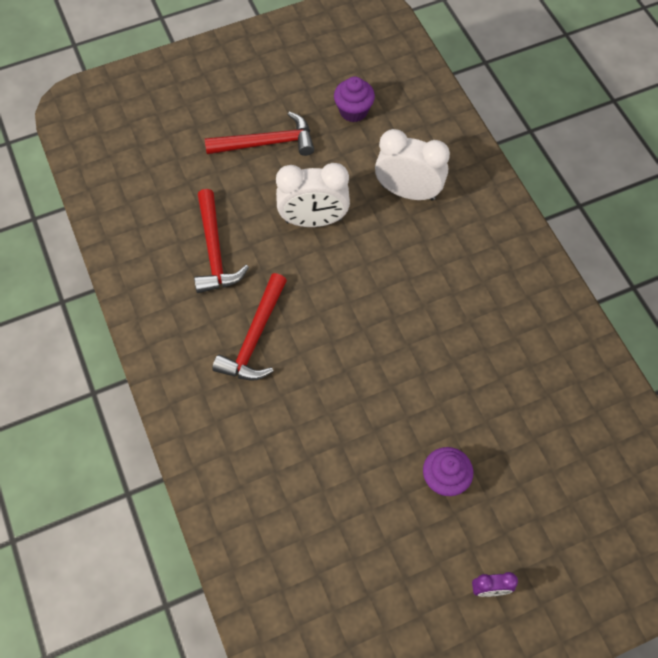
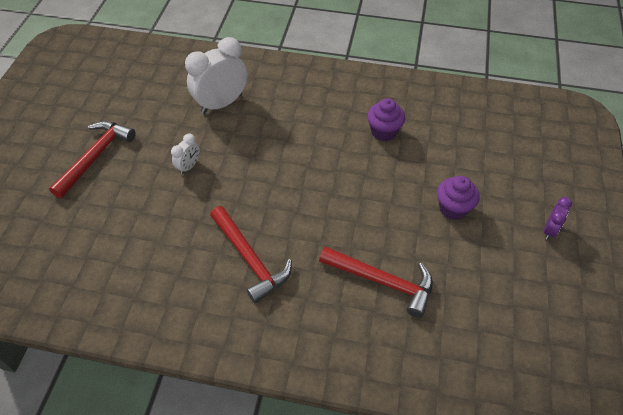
camera: 55 degrees left, 10 degrees down
(215, 251) = (150, 243): red hammer -> red hammer (382, 281)
(313, 220) = (189, 166): white clock -> white clock, size x0.49
(353, 111) = (128, 95): purple cupcake -> purple cupcake (383, 132)

